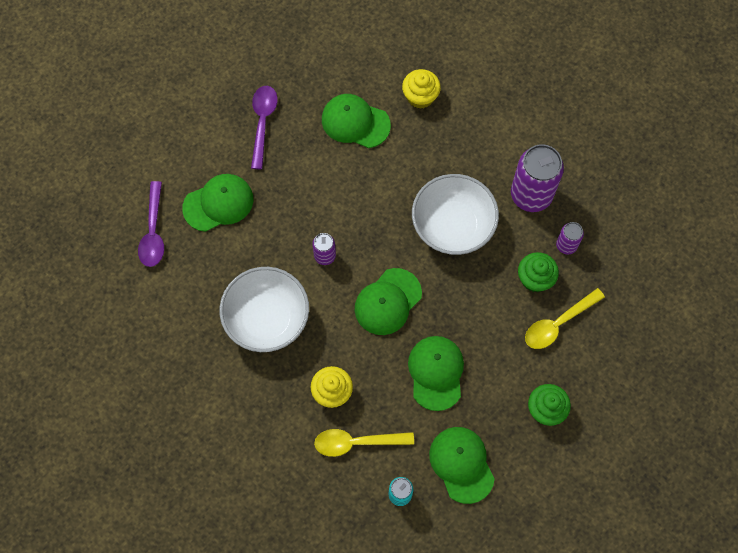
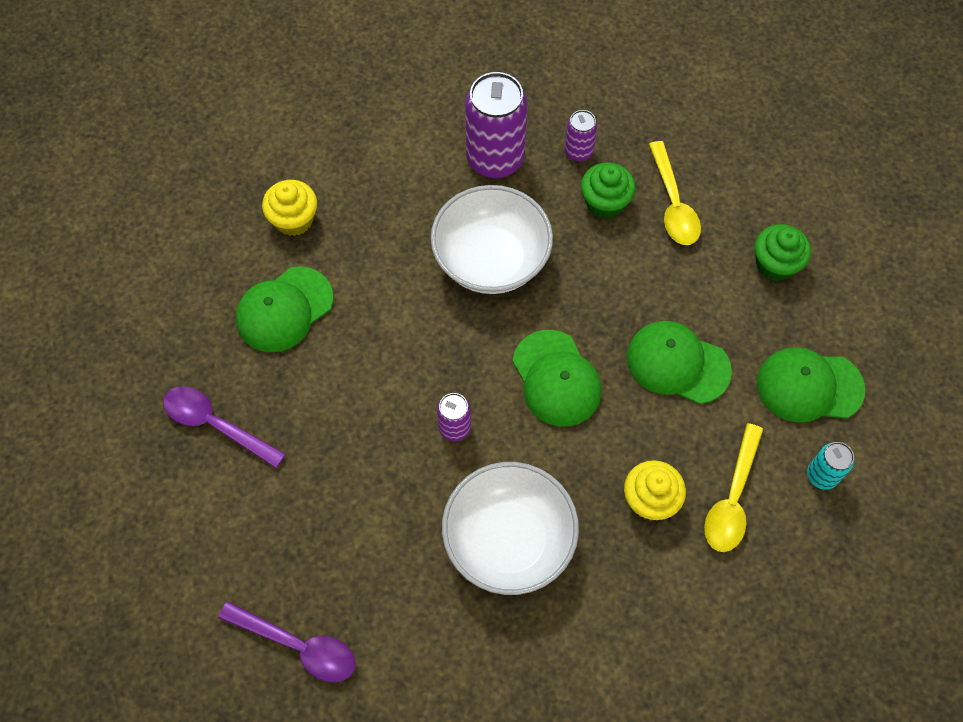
camera: 65 degrees left, 5 degrees down
(218, 203) = (304, 535): green cap -> none

